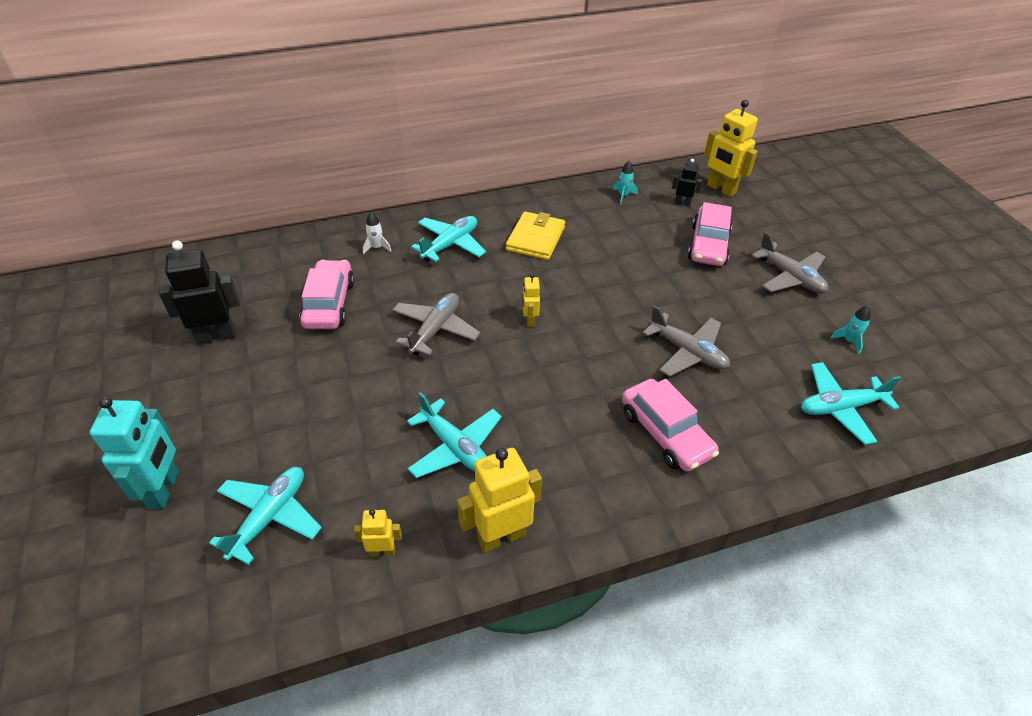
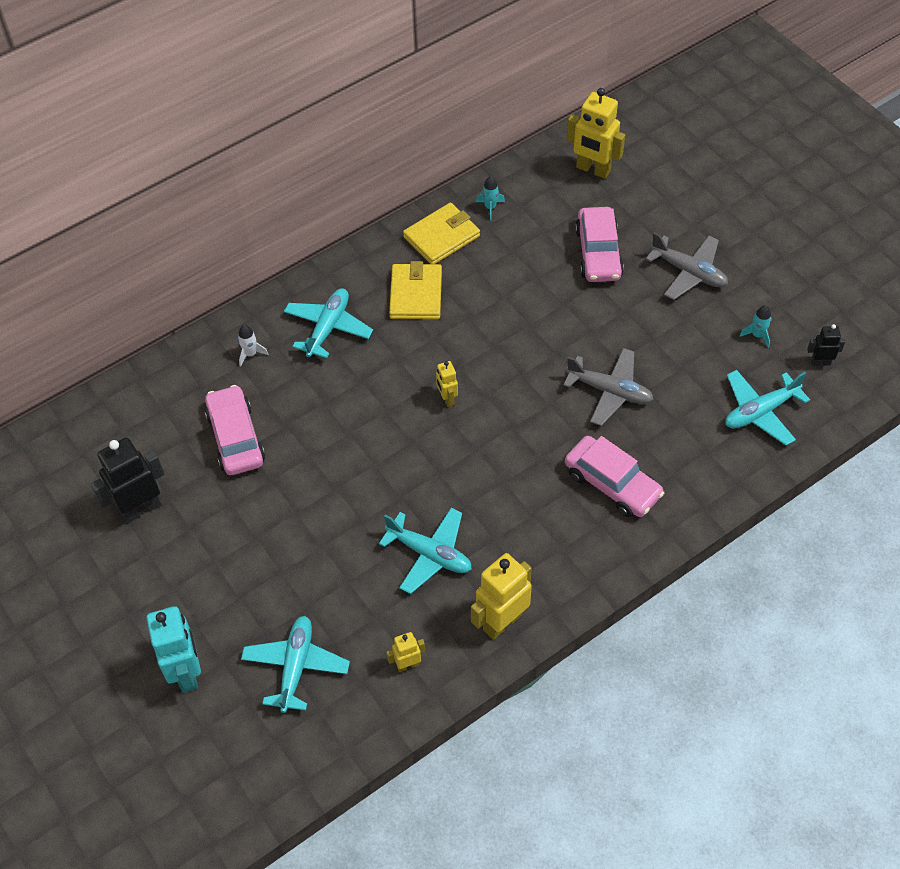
camera: 15 degrees left, 10 degrees up
(435, 329) = (358, 437): grey plane -> none
(574, 205) = (441, 237): none -> yellow wallet
(682, 203) = (556, 201): black robot -> black robot (820, 362)

